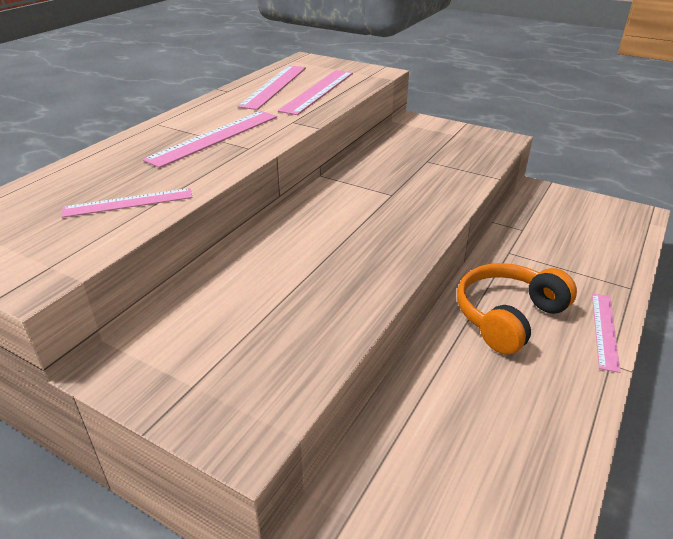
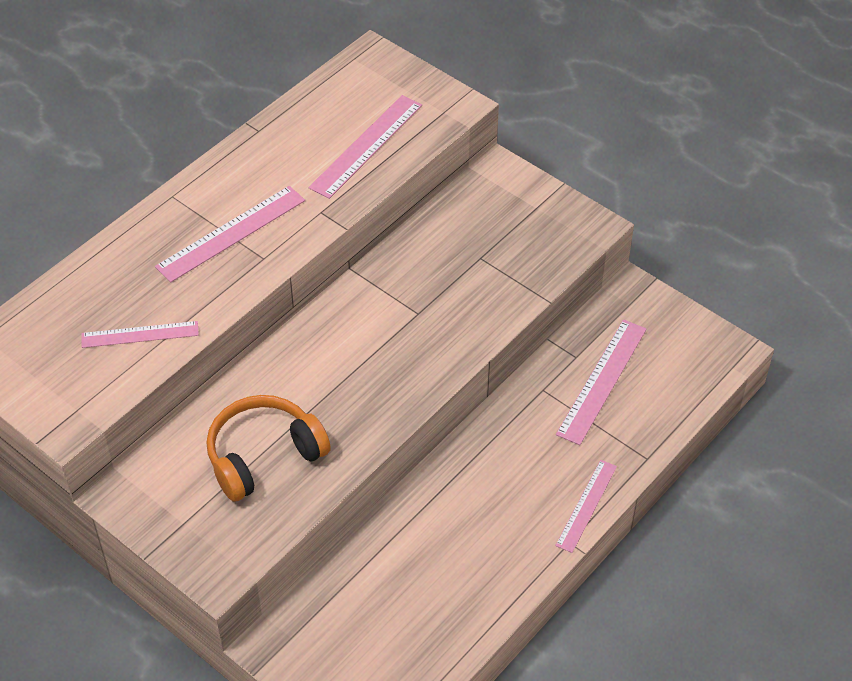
camera: 10 degrees right, 15 degrees up
(274, 86) = (316, 127): pink ruler -> pink ruler (602, 381)
(508, 316) = (499, 475): orange headphones -> orange headphones (263, 455)

